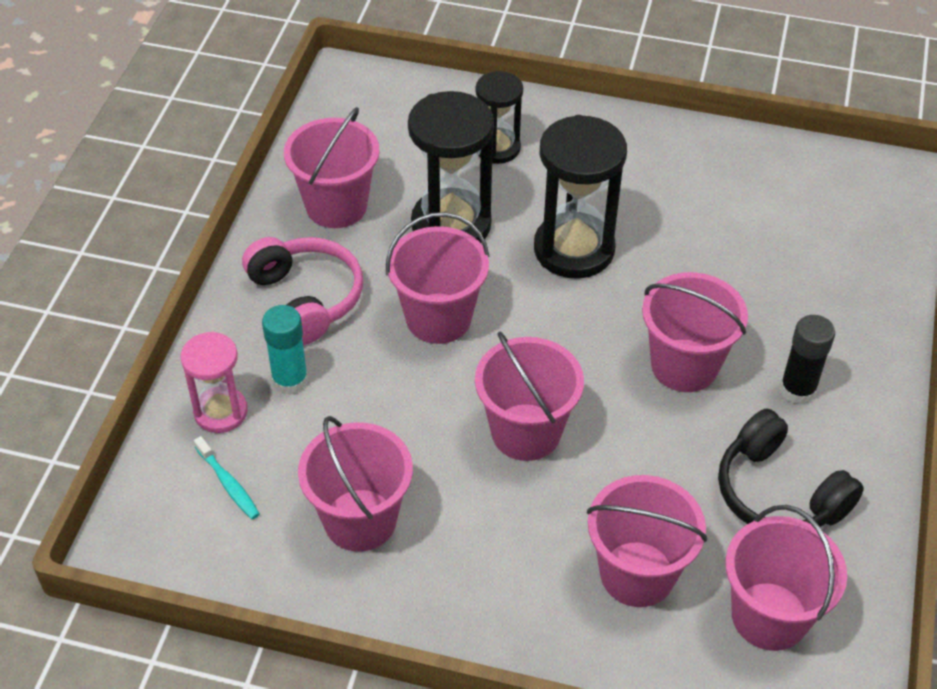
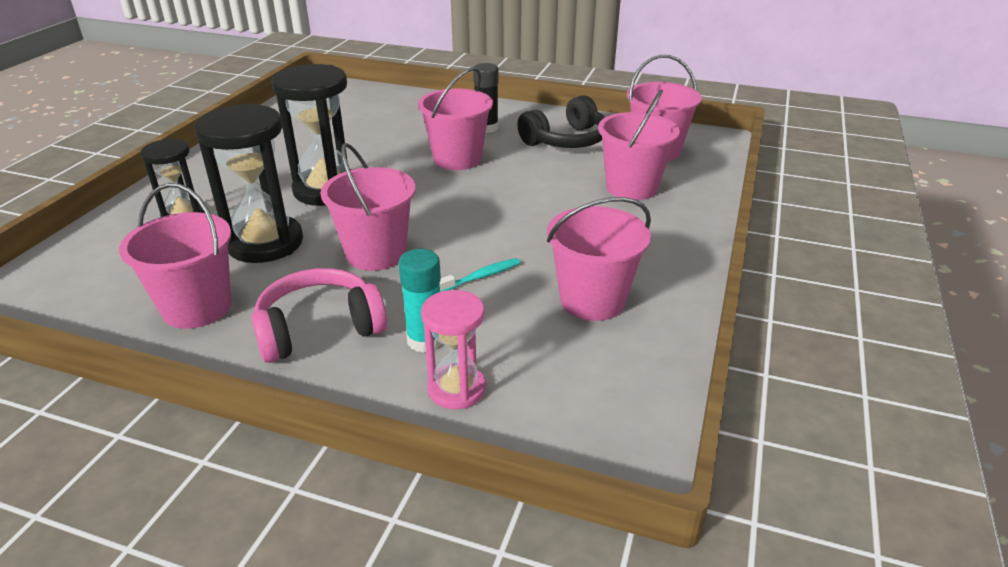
camera: 85 degrees left, 15 degrees down
(228, 484) = (551, 381): turquoise toothbrush -> turquoise toothbrush (481, 276)
(526, 432) = (507, 220): pink bucket -> none

